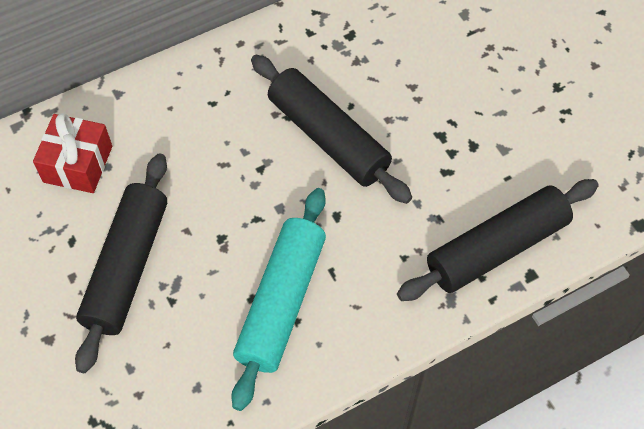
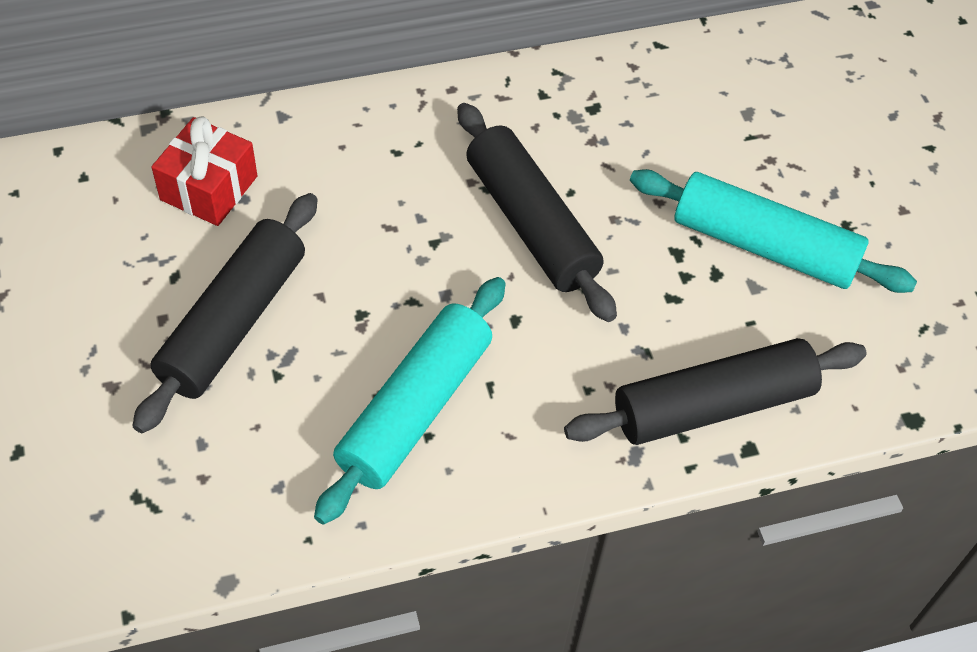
camera: 10 degrees right, 5 degrees down
(502, 116) = (764, 246): none -> turquoise rolling pin

